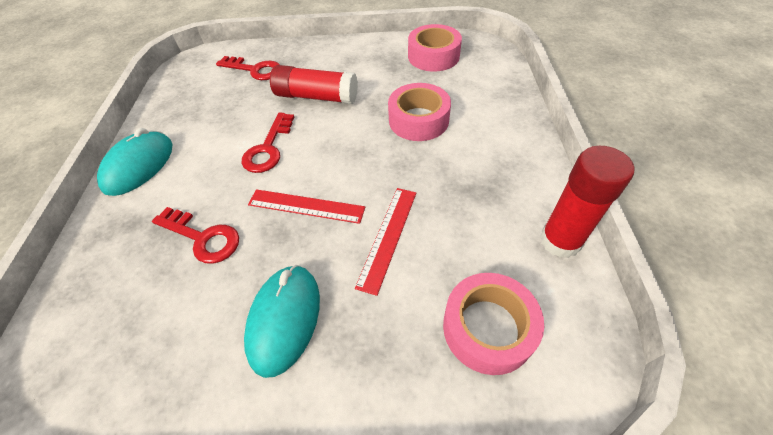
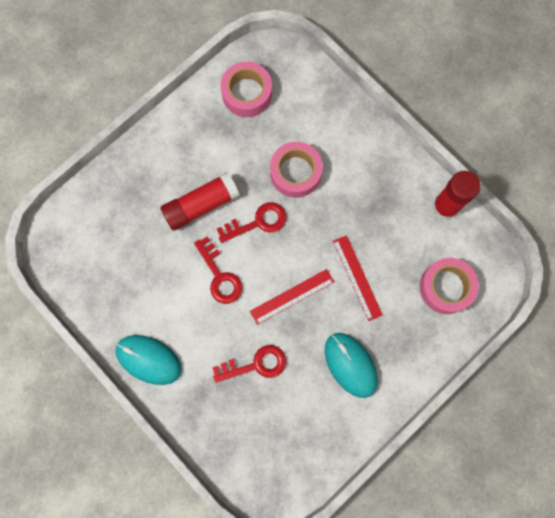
camera: 45 degrees left, 25 degrees up
(139, 166) = (148, 359): turquoise mouse -> turquoise mouse turned 45 degrees counterclockwise
(255, 70) = (118, 214): red key -> red key (258, 222)

